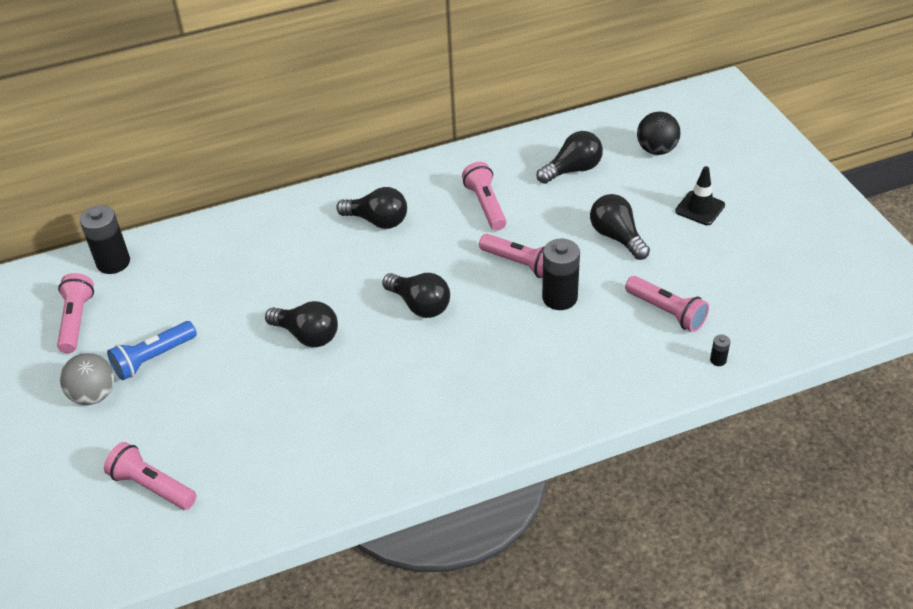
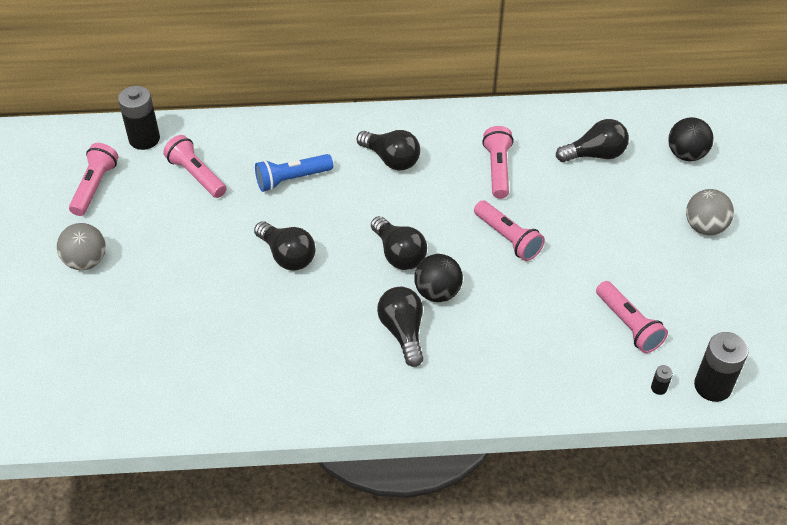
camera: 15 degrees right, 5 degrees up
(152, 486) = (106, 360): pink flashlight -> pink flashlight (196, 175)
(153, 358) = (147, 240): blue flashlight -> blue flashlight (292, 179)
(472, 330) = (437, 292): none -> black ball
(559, 298) = (531, 282): black battery -> black battery (712, 386)
(617, 237) = (610, 235): black light bulb -> black light bulb (403, 332)
(700, 208) = (704, 227): black traffic cone -> grey ball

